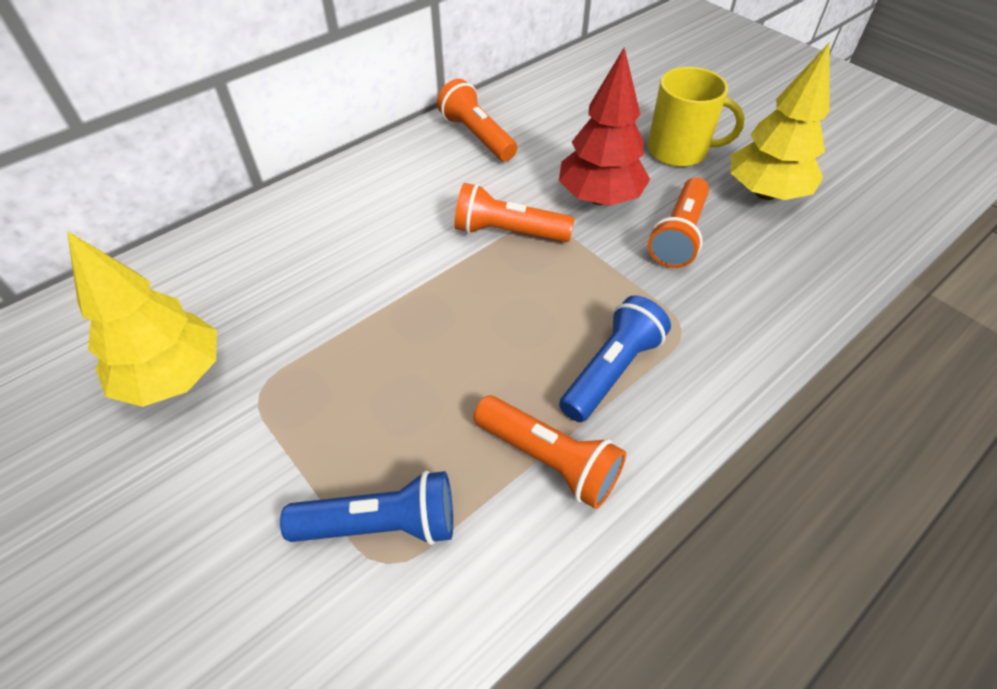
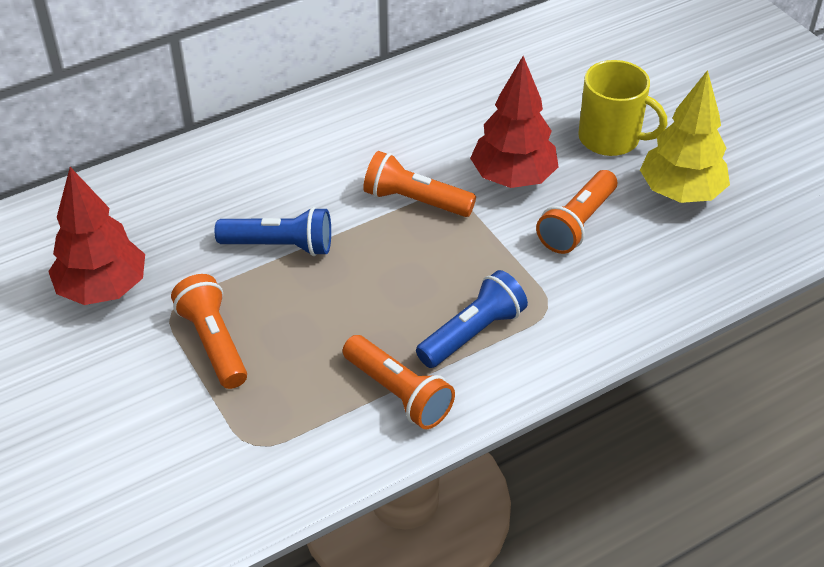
camera: 10 degrees right, 5 degrees down
(174, 377) = (103, 289): yellow tree -> red tree
(382, 524) = (255, 419): blue flashlight -> blue flashlight (280, 246)
(477, 136) = (409, 99): orange flashlight -> orange flashlight (213, 342)

